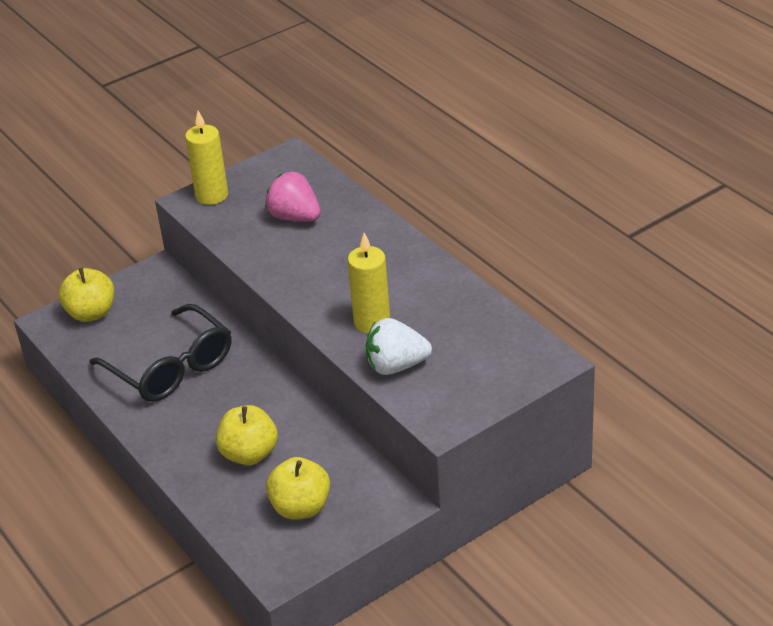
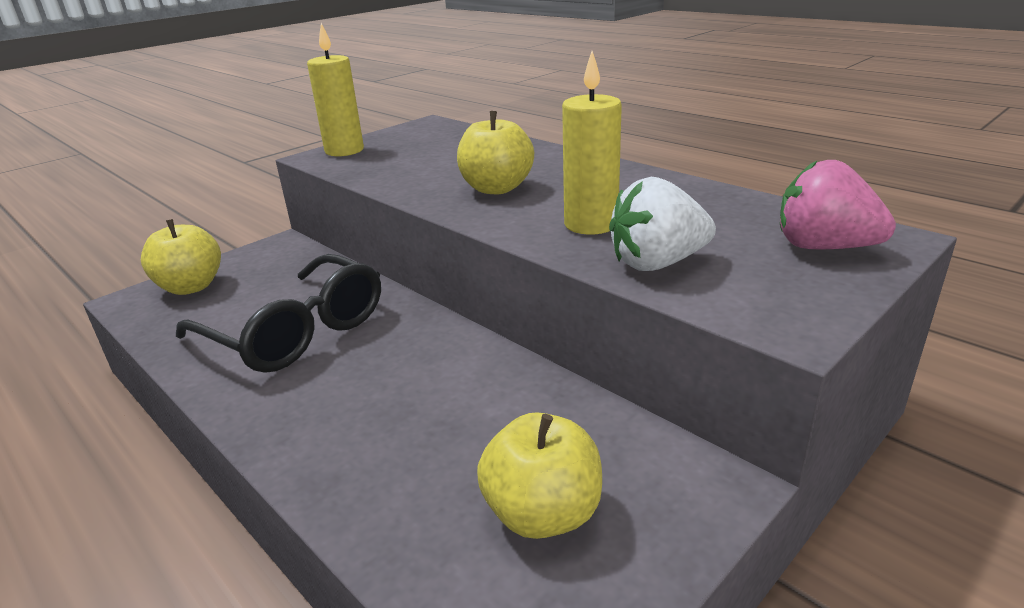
camera: 10 degrees left, 10 degrees down
(249, 454) = (428, 431): yellow apple -> yellow apple (496, 188)
(295, 217) = (448, 156): pink strawberry -> pink strawberry (823, 247)

